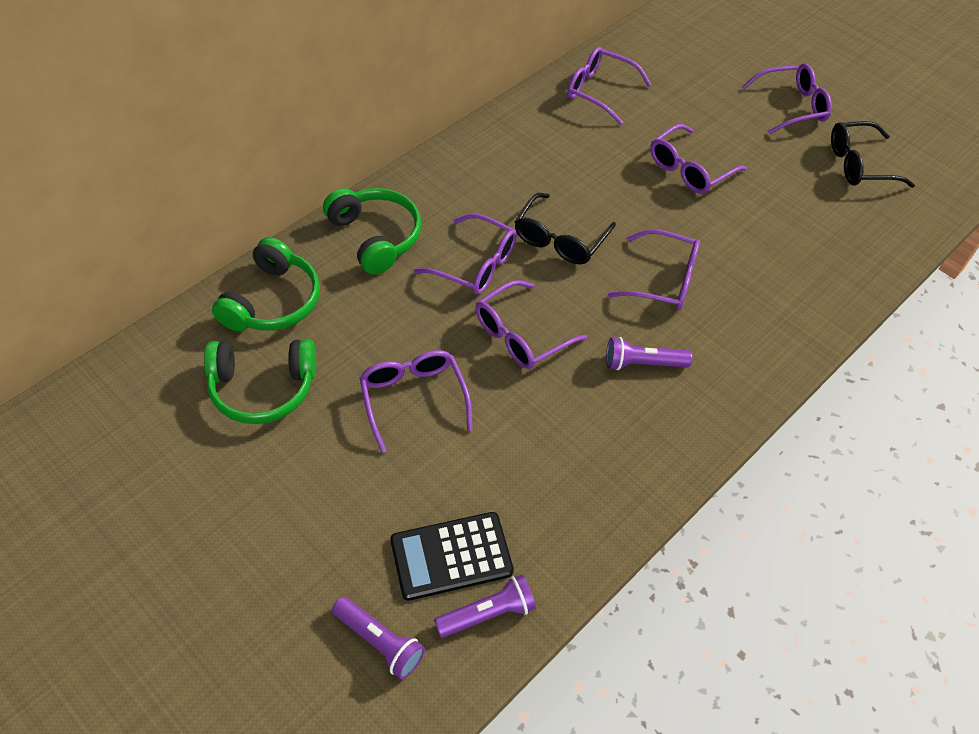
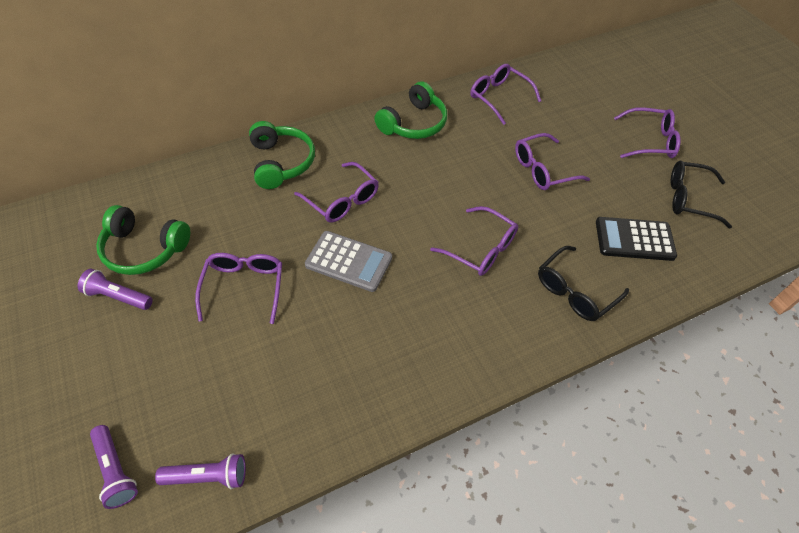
camera: 20 degrees right, 0 degrees up
(273, 301) = (186, 190): green headphones -> green headphones (413, 123)
(451, 556) = (205, 419): black calculator -> black calculator (634, 239)
(521, 335) = (349, 261): purple glasses -> grey calculator
(560, 239) = (415, 197): black glasses -> black glasses (575, 291)
(643, 363) = (432, 310): purple flashlight -> purple flashlight (118, 297)

